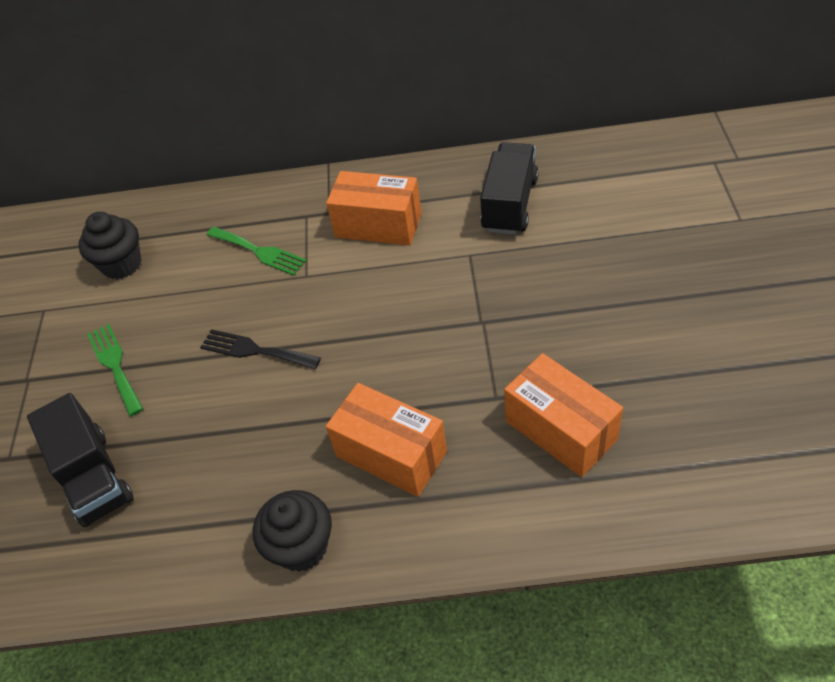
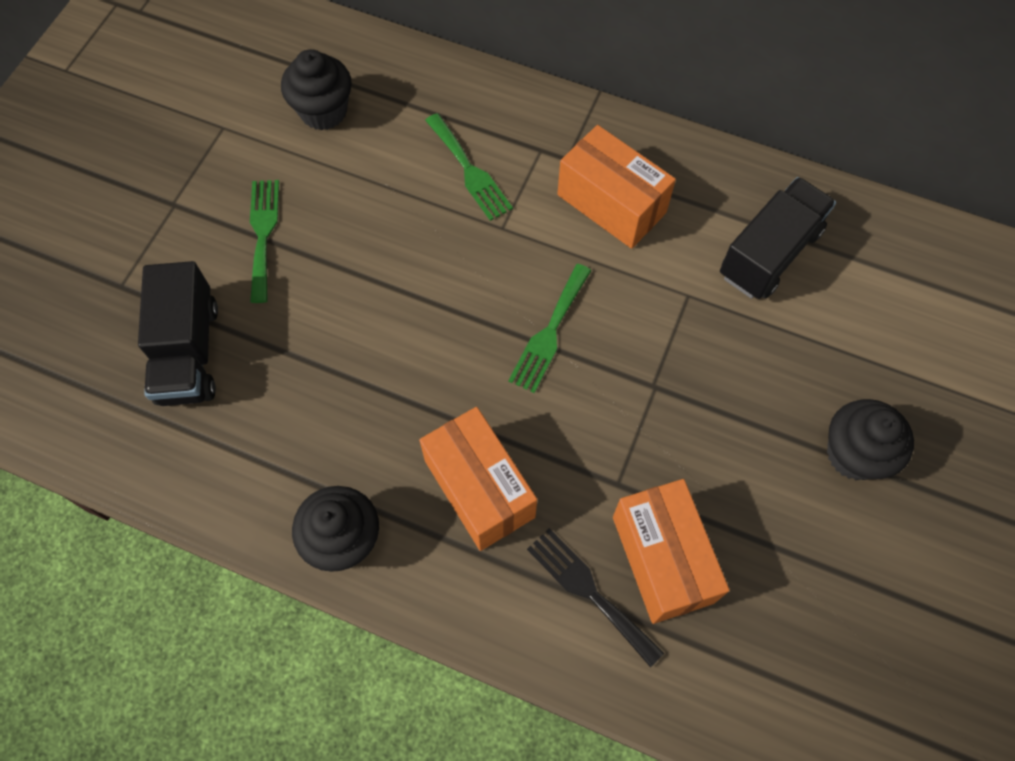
camera: 20 degrees right, 15 degrees up
(255, 350) = (406, 292): black fork -> black fork (589, 591)
(382, 325) = (549, 332): none -> green fork
(649, 295) = (854, 454): none -> black cupcake

